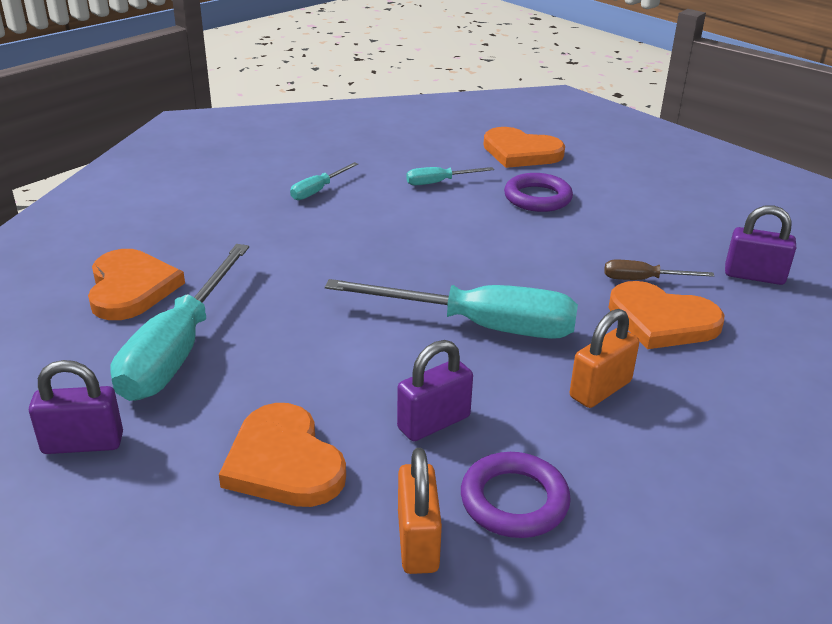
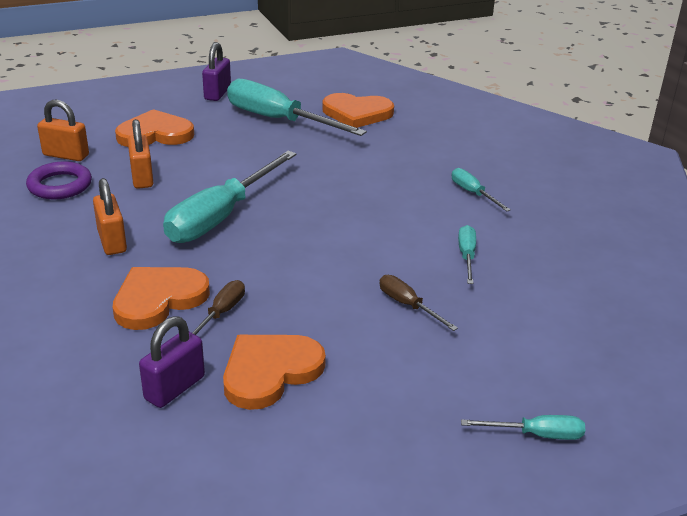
camera: 110 degrees right, 0 degrees up
(434, 422) = (142, 178): purple padlock -> orange padlock
(521, 152) = (528, 330): orange heart -> orange heart (270, 372)
(537, 198) = (408, 305): purple ring -> brown screwdriver
(628, 143) = (536, 435): none -> turquoise screwdriver

